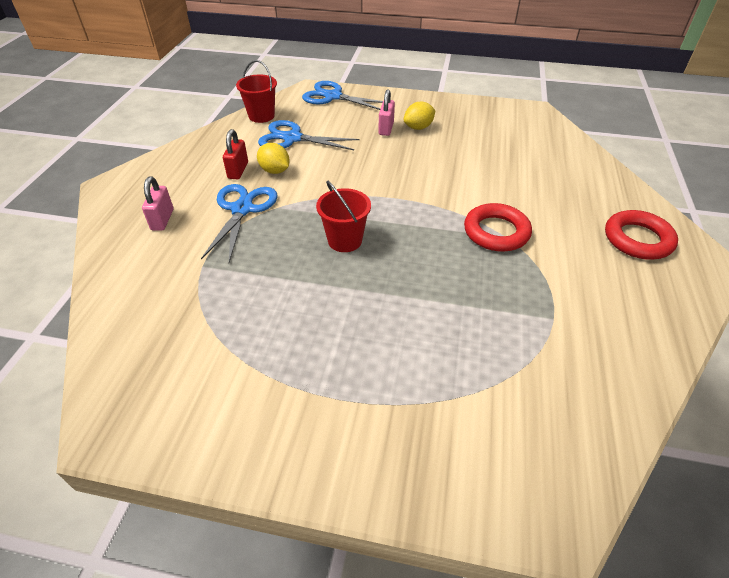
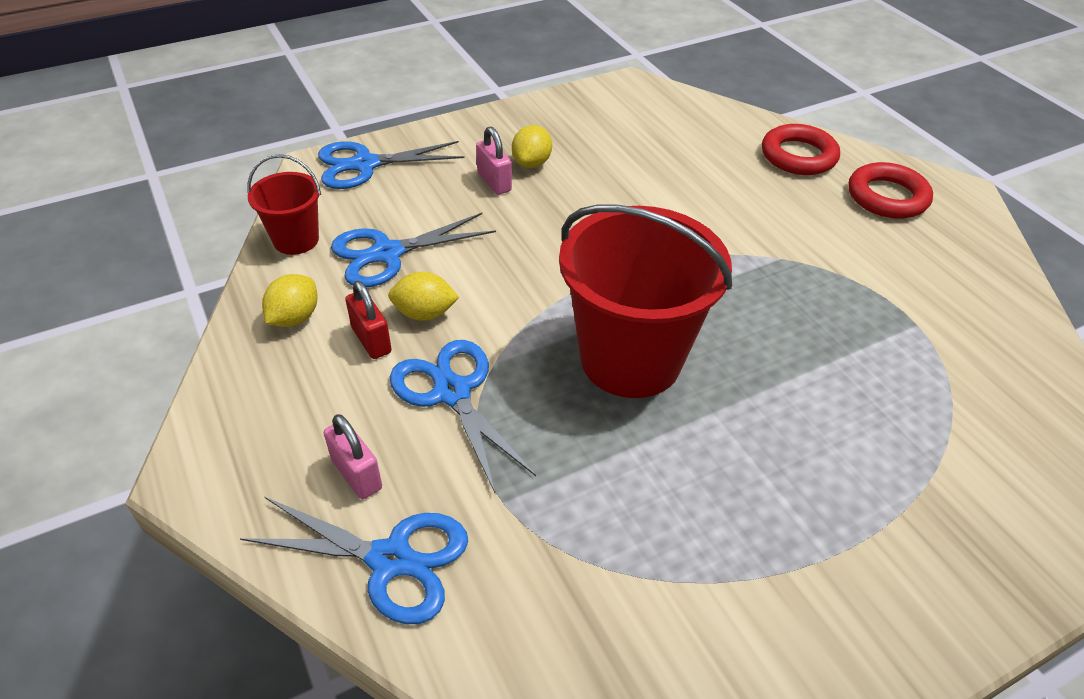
camera: 40 degrees left, 0 degrees up
(131, 259) = (390, 559): none -> blue scissors
(220, 147) = (295, 318): none -> yellow lemon
(345, 240) = (630, 359): red bucket -> red bucket, size x1.99
(496, 232) = (766, 257): red ring -> red ring (798, 156)

